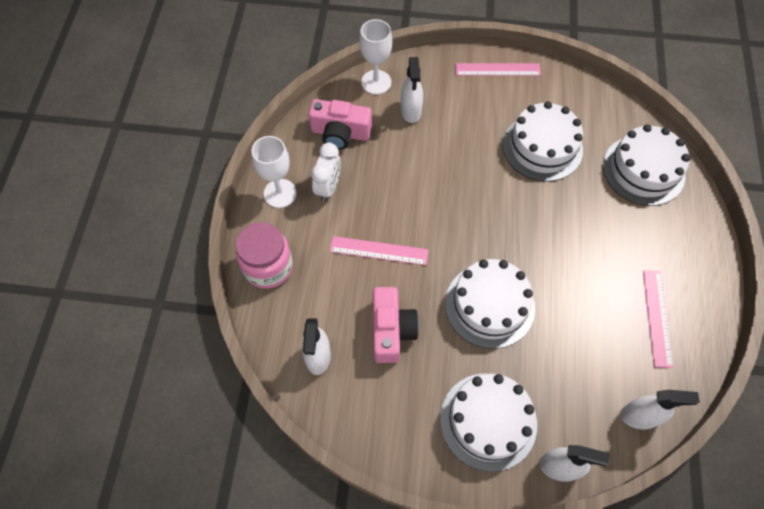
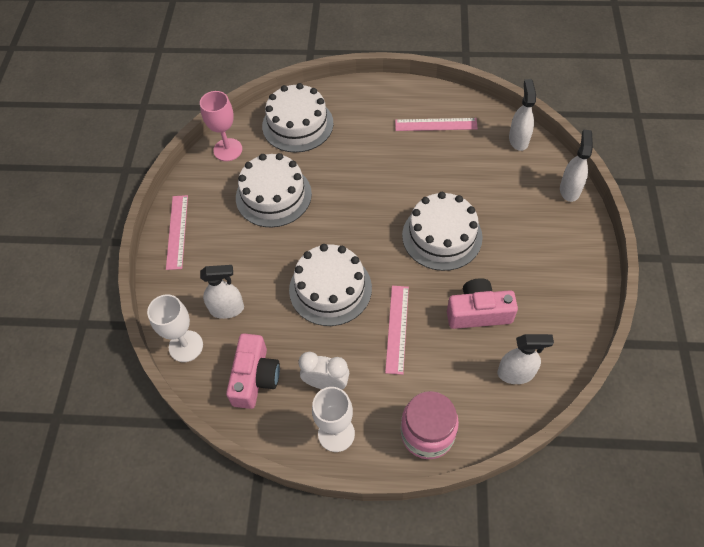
camera: 90 degrees left, 5 degrees down
(488, 421) = (545, 236): white cake -> white cake (330, 288)
(602, 106) = (228, 150): none -> pink goblet

